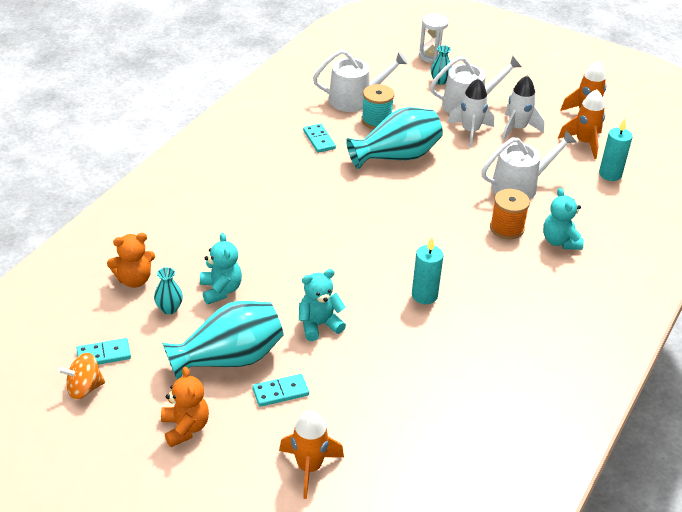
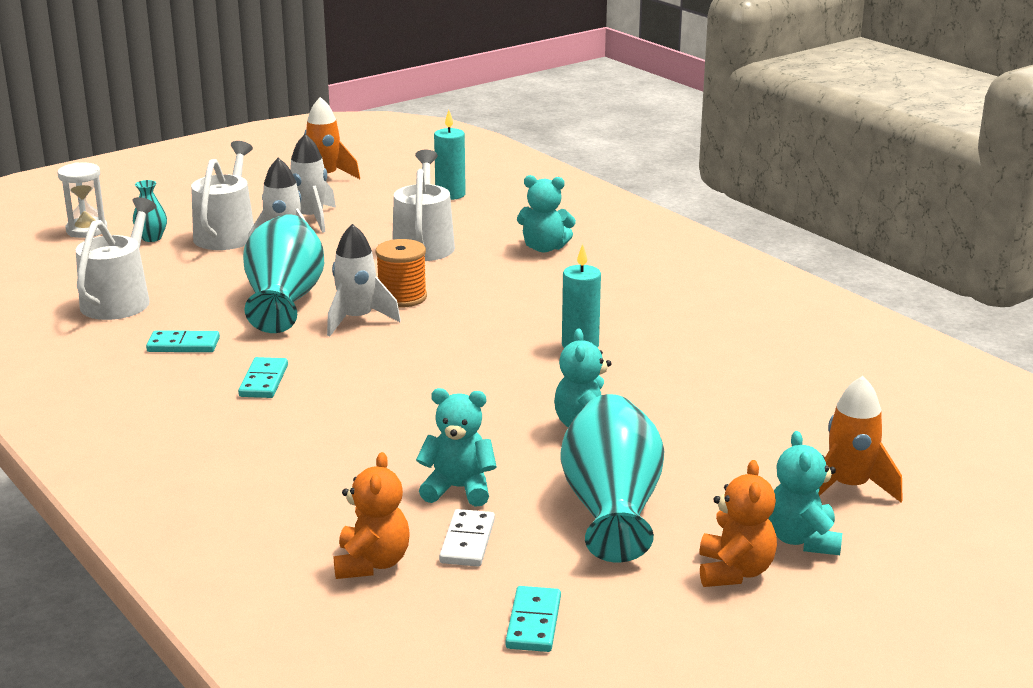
camera: 65 degrees left, 15 degrees down
(84, 388) = (601, 655): orange spinning top -> none
(169, 308) = (467, 541): turquoise vase -> white domino
(185, 428) = (734, 571): orange teddy bear -> orange teddy bear turned 90 degrees clockwise
(234, 454) = (802, 540): none -> turquoise teddy bear
(280, 392) = (701, 481): turquoise domino -> turquoise domino (264, 381)
(376, 120) = (187, 296): turquoise spool -> none
(393, 192) = (357, 320): none -> white rocket
(507, 228) = (495, 270): orange spool -> orange spool (402, 297)
(584, 143) = (379, 192): orange rocket -> none

